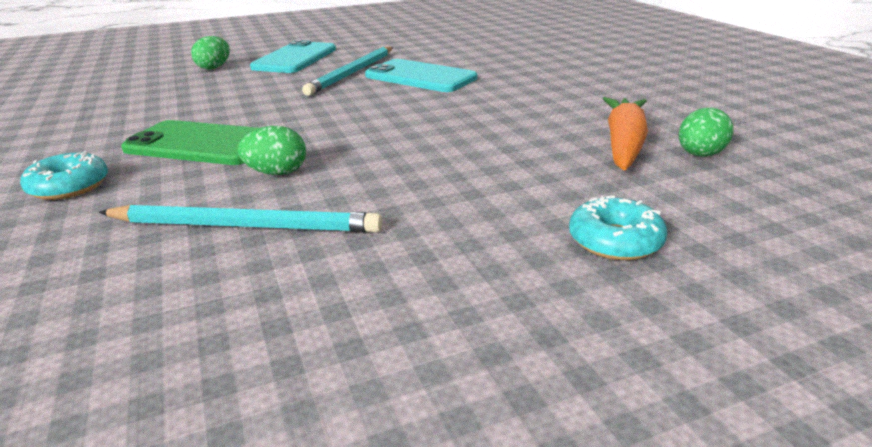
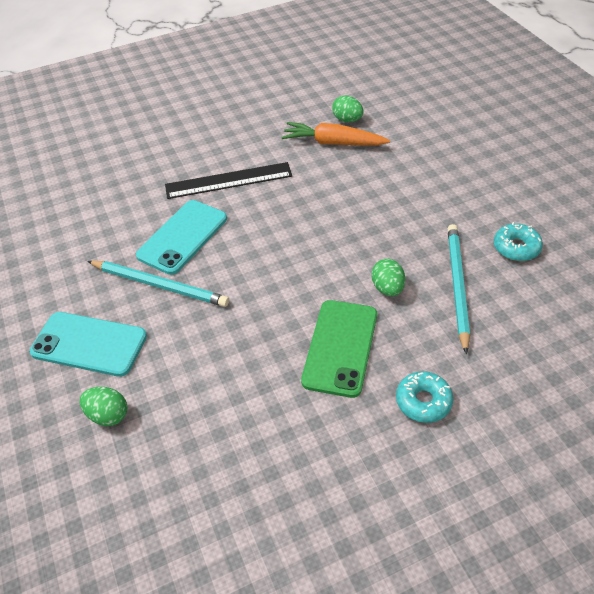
camera: 90 degrees left, 20 degrees up
(519, 90) = (228, 181): none -> black ruler
(615, 241) = (444, 157): turquoise donut -> turquoise donut (516, 247)

